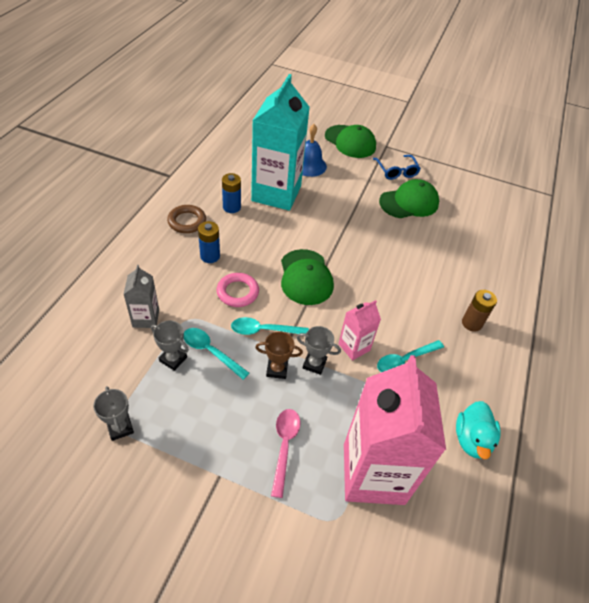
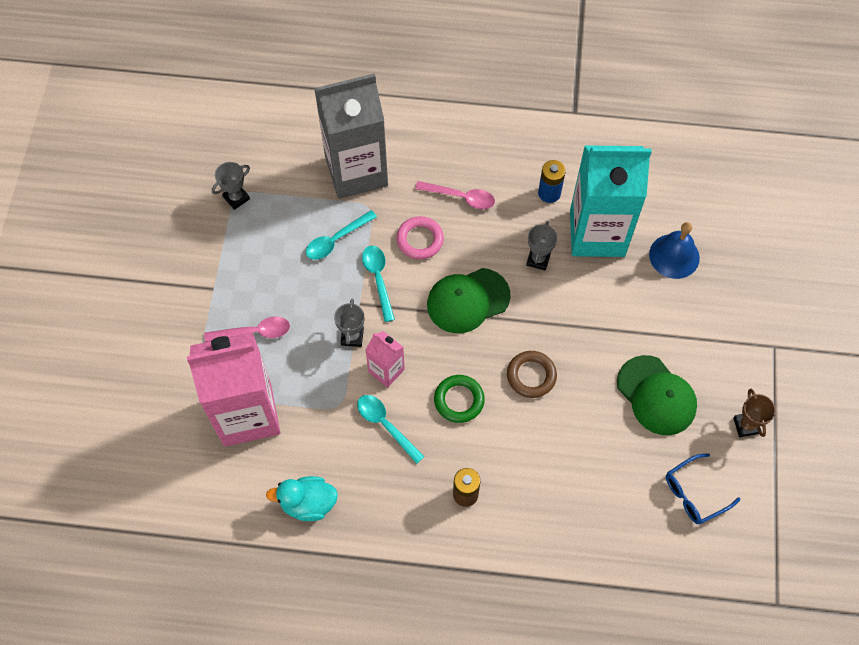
camera: 80 degrees right, 15 degrees up
(146, 318) = (356, 171): grey carton -> grey carton, size x2.16
(173, 359) = (317, 211): grey trophy -> grey trophy (538, 259)
(187, 221) = (504, 157): brown ring -> brown ring (531, 376)
(210, 256) = (461, 197): blue battery -> pink spoon
(211, 351) = (336, 240): turquoise spoon -> turquoise spoon turned 150 degrees counterclockwise
(277, 369) = (334, 304): brown trophy -> brown trophy (746, 425)
(350, 142) = (757, 296): green cap -> none
(391, 306) = (459, 400): none -> green ring
(396, 171) = (719, 369): blue glasses -> blue glasses (695, 493)

